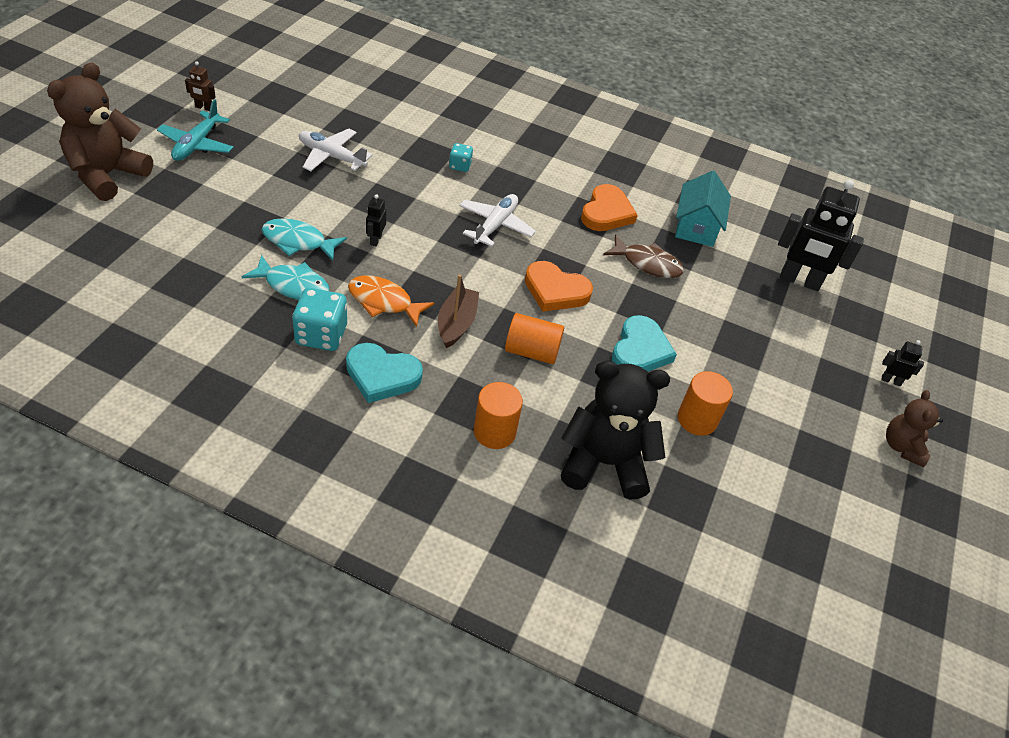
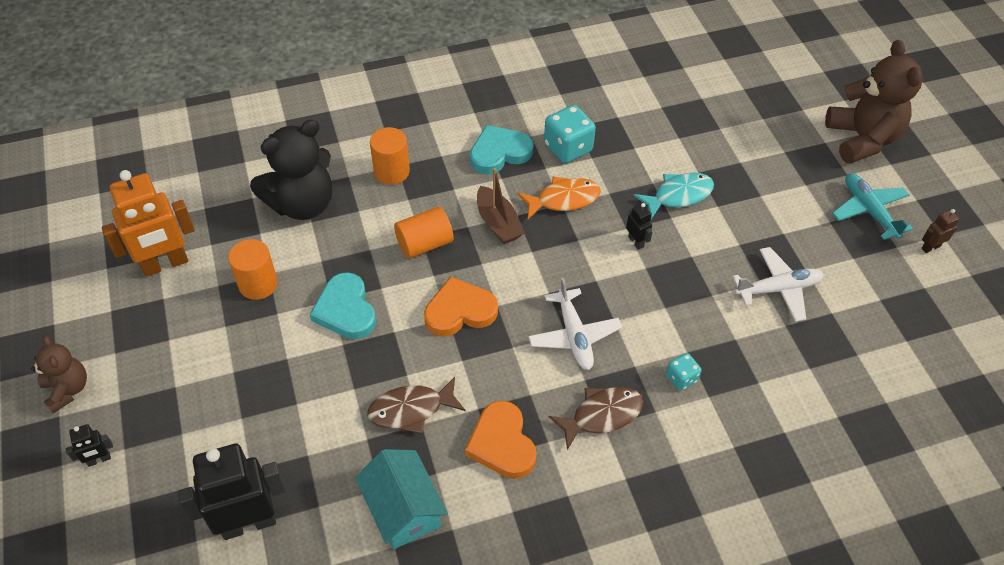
camera: 145 degrees right, 5 degrees up
(293, 285) = (632, 164): turquoise fish -> none
(530, 184) = (602, 415): none -> brown fish
(771, 498) = (165, 264): none -> orange robot

